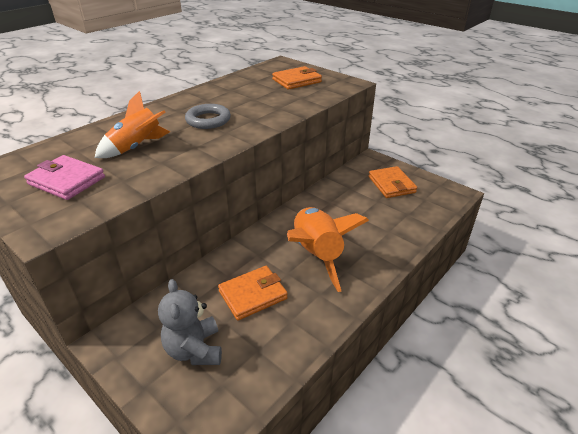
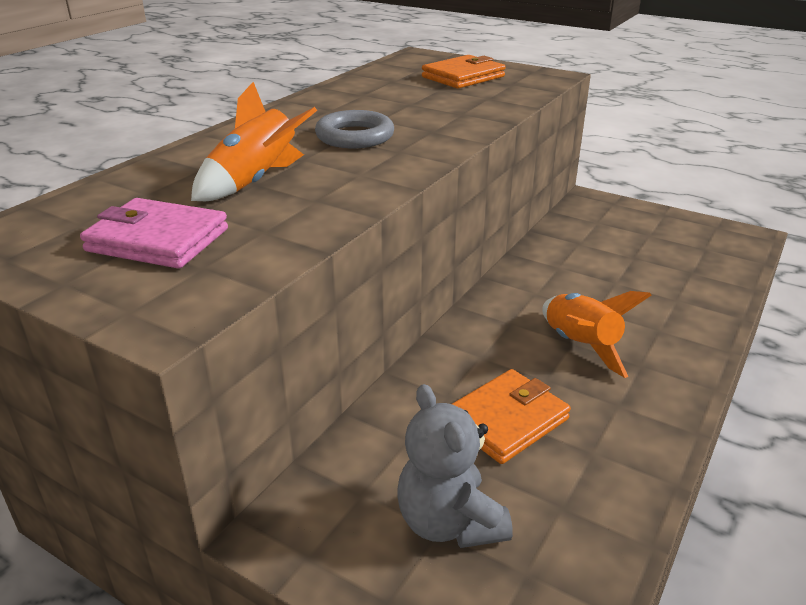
camera: 10 degrees left, 5 degrees down
(316, 254) = (580, 346): orange rocket -> orange rocket, size x0.66
(391, 184) = (642, 233): orange wallet -> none

